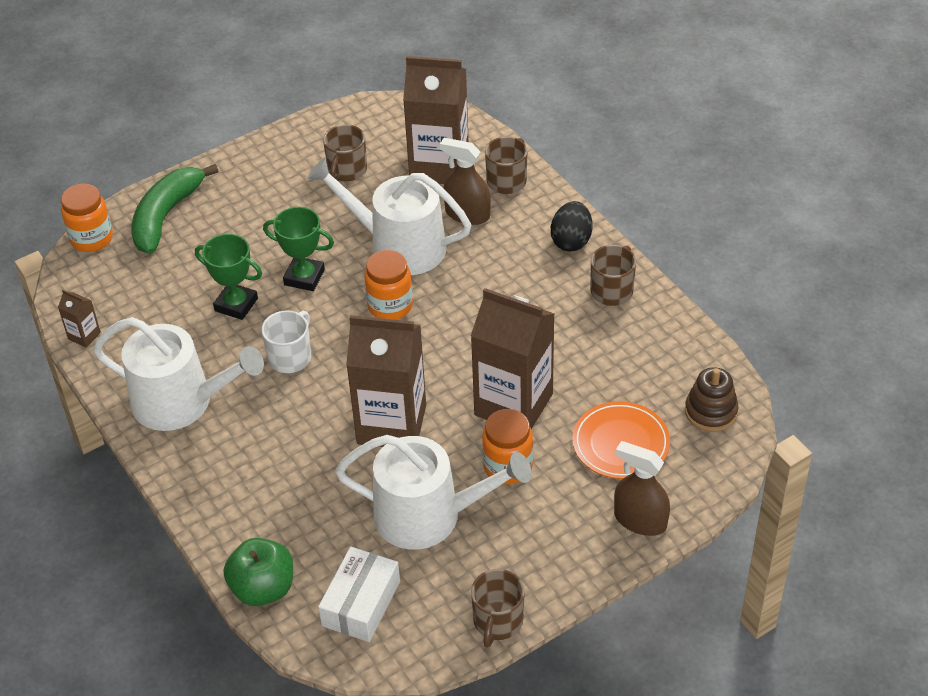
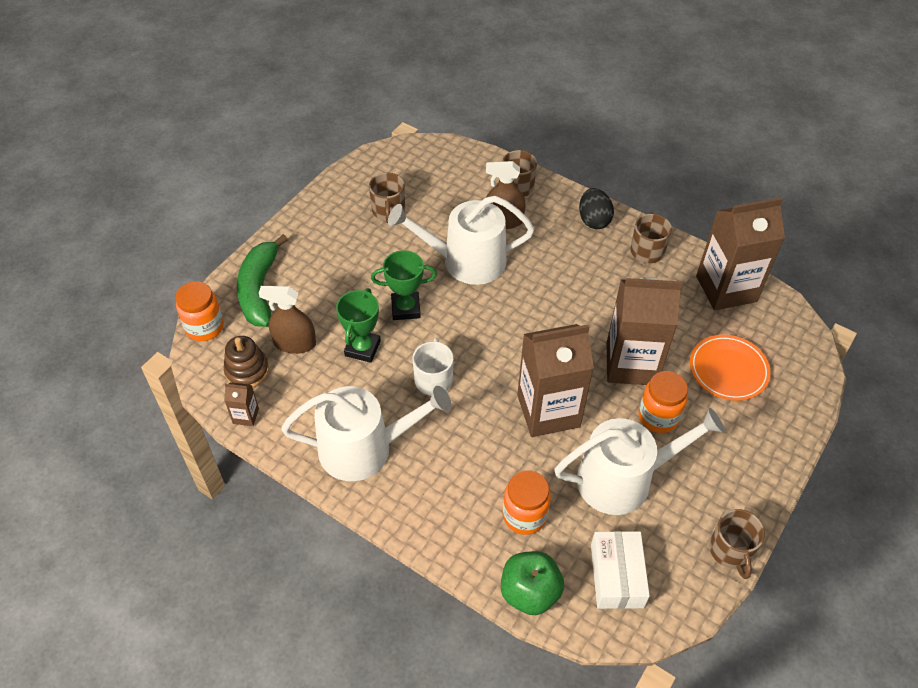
camera: 25 degrees left, 5 degrees up
(236, 304) = (362, 348): green trophy -> green trophy turned 75 degrees counterclockwise
(390, 306) = (488, 312): orange jar -> orange jar (524, 515)
(439, 166) = (459, 188): brown carton -> brown carton (726, 289)
(640, 520) = (781, 427): brown spray bottle -> brown spray bottle (295, 343)
(711, 412) = (775, 324): brown stacking toy -> brown stacking toy (247, 371)

